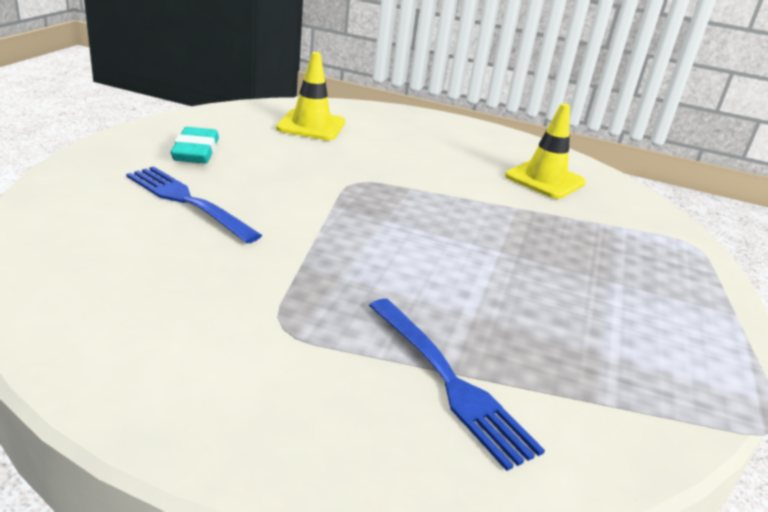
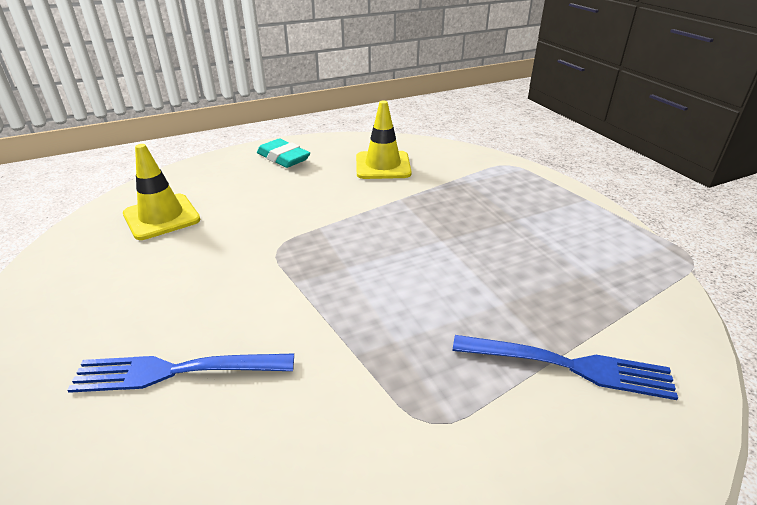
camera: 40 degrees left, 5 degrees up
(196, 152) = (98, 312): turquoise eraser -> turquoise eraser (283, 158)

